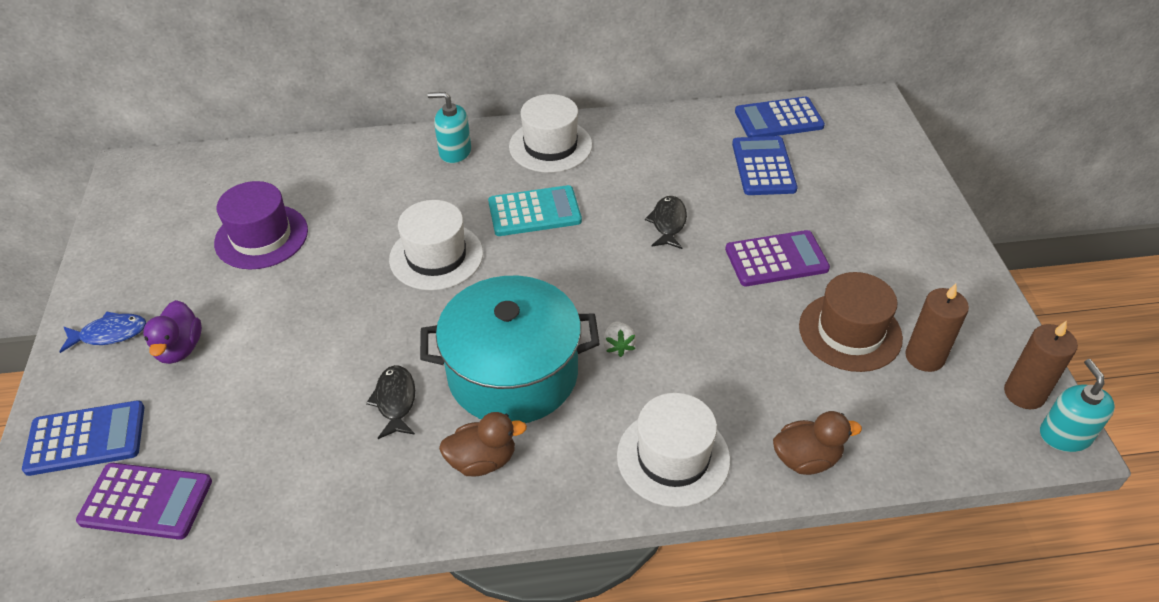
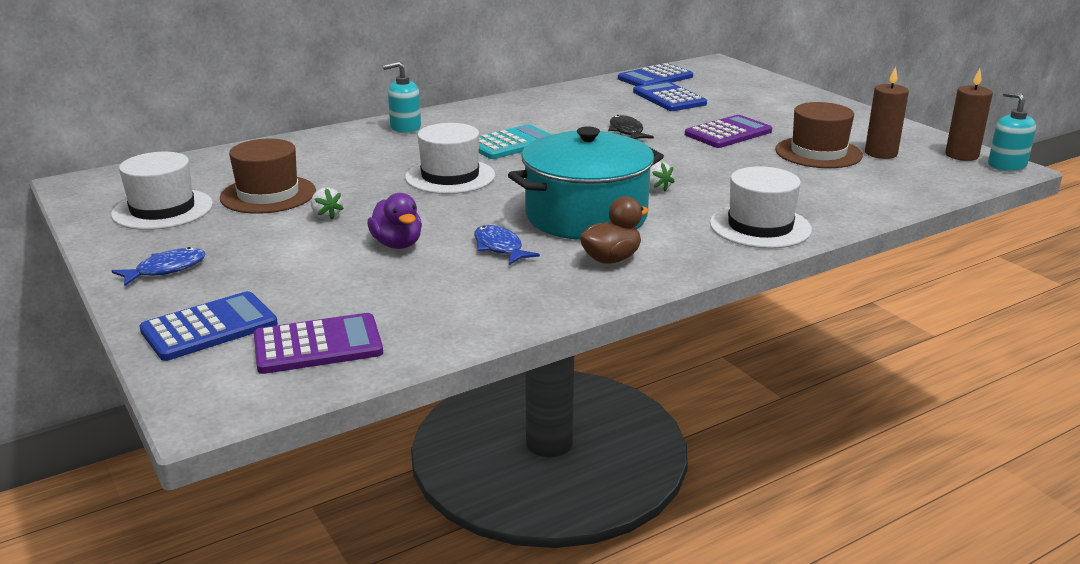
camera: 25 degrees left, 20 degrees down
(180, 348) = (253, 263): purple duck -> purple duck (397, 244)
(261, 237) = (268, 194): purple hat -> brown hat
(285, 290) = (326, 216): none -> white strawberry
(395, 401) = (499, 248): black fish -> blue fish
(550, 146) = (487, 113): white hat -> white hat (162, 209)
(806, 459) = (855, 208): brown duck -> none

